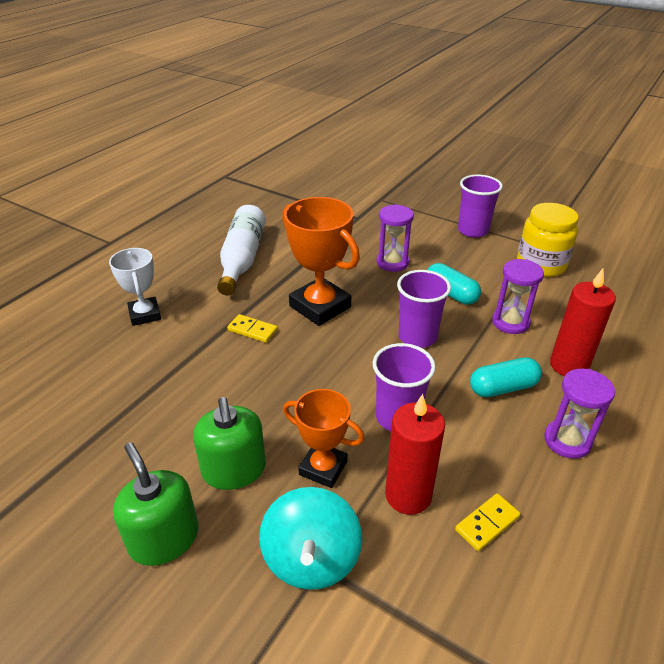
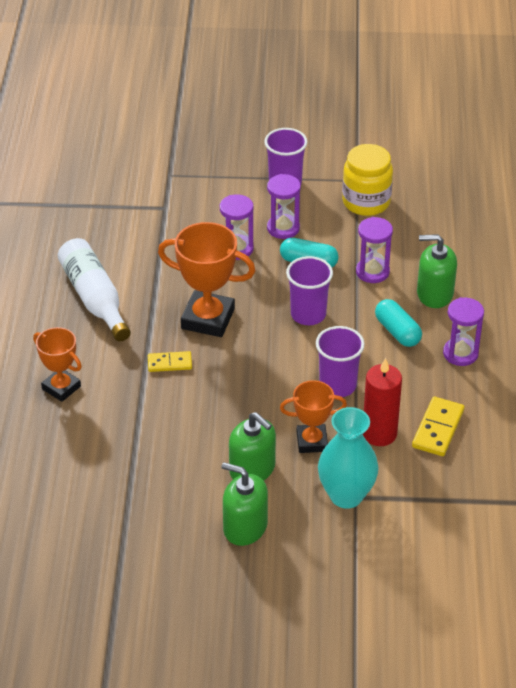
camera: 30 degrees left, 5 degrees up
(145, 314) = (61, 388): white trophy -> orange trophy
(311, 559) = (346, 495): turquoise spinning top -> turquoise vase
(446, 261) = (283, 228): none -> purple hourglass
(487, 523) = (438, 429): yellow domino -> yellow domino, size x1.51
(503, 388) = (397, 331): turquoise capsule -> turquoise capsule turned 75 degrees counterclockwise
(568, 365) = (434, 293): red candle -> green soap dispenser

